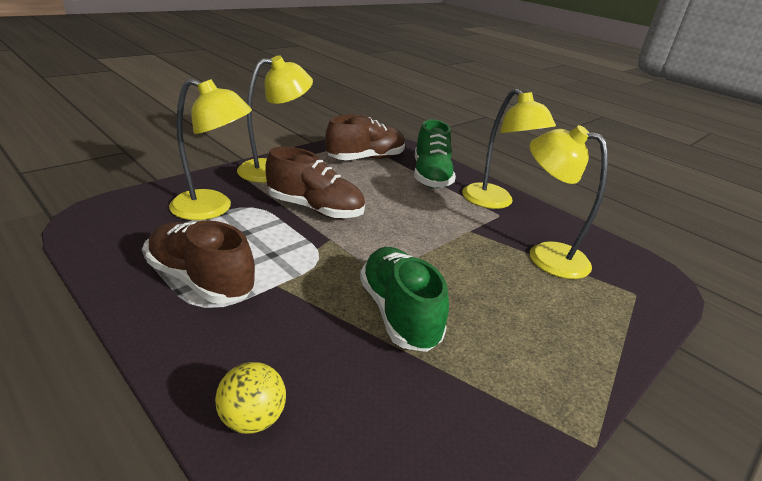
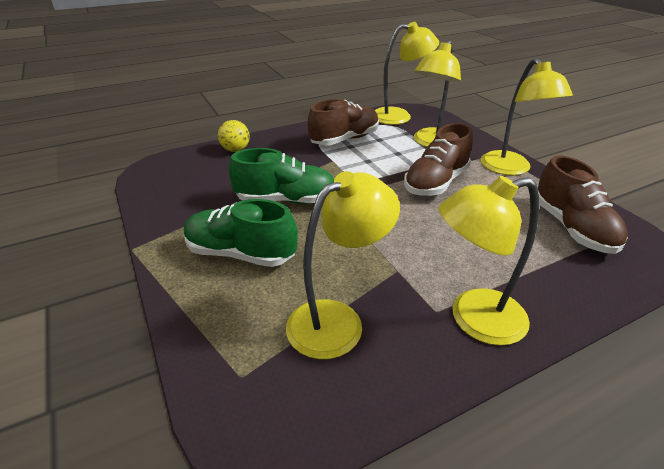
camera: 110 degrees right, 5 degrees up
(109, 232) = (399, 116): none -> yellow lamp
(431, 176) = (540, 275): green shoe -> green shoe (240, 254)

